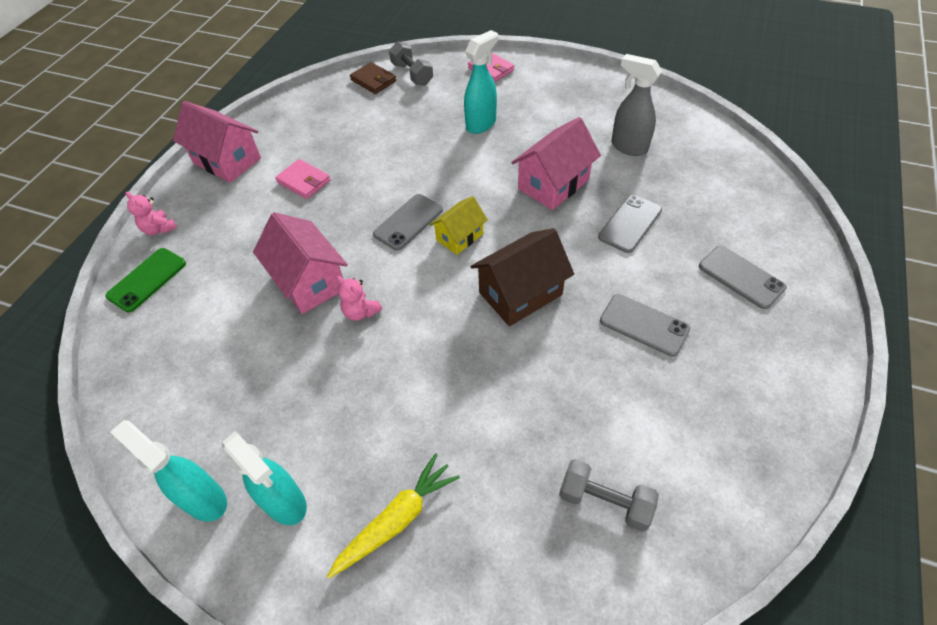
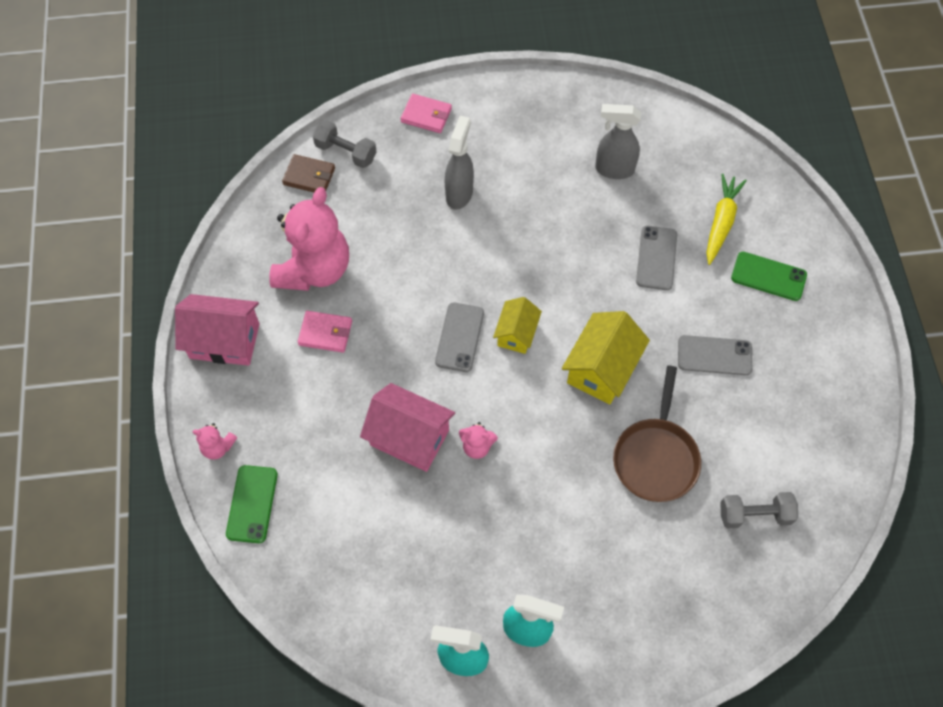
camera: 30 degrees left, 10 degrees up
(330, 137) = (314, 269): none -> pink teddy bear
(396, 520) = (618, 601): yellow carrot -> yellow carrot (721, 222)
(481, 124) = (459, 193): turquoise spray bottle -> grey spray bottle
(520, 293) = (602, 369): brown house -> yellow house
(526, 394) = (656, 457): none -> brown pan
(553, 184) = (568, 240): pink house -> none
(741, 277) = (768, 276): grey phone -> green phone

